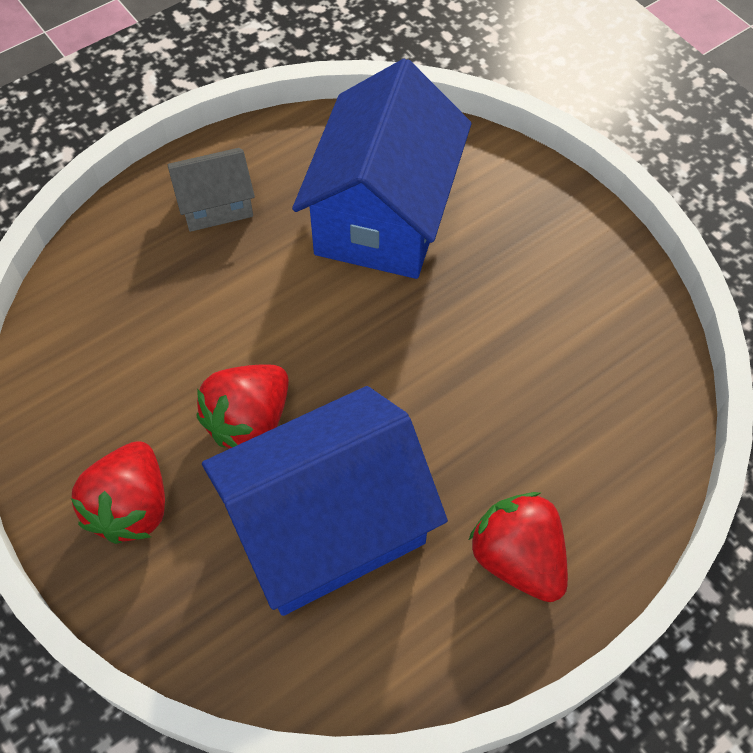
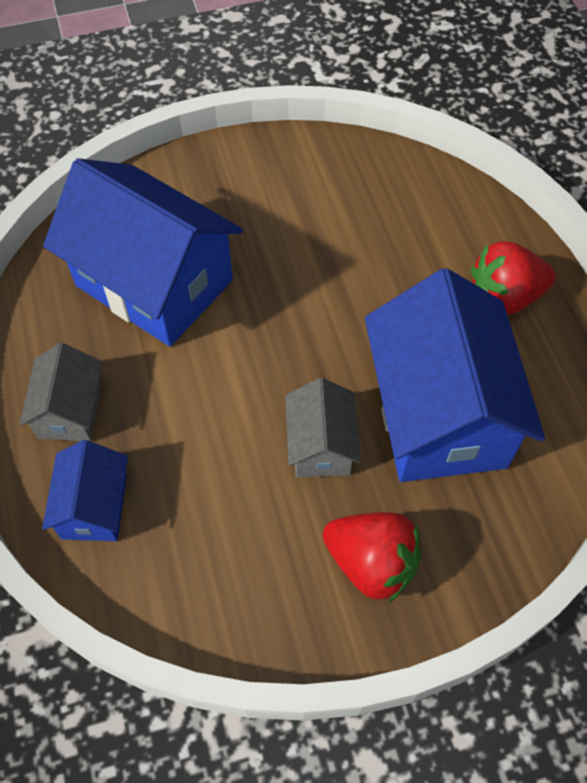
camera: 70 degrees left, 0 degrees up
(125, 259) = (94, 507): none -> blue house
(249, 421) = (320, 445): red strawberry -> grey house

